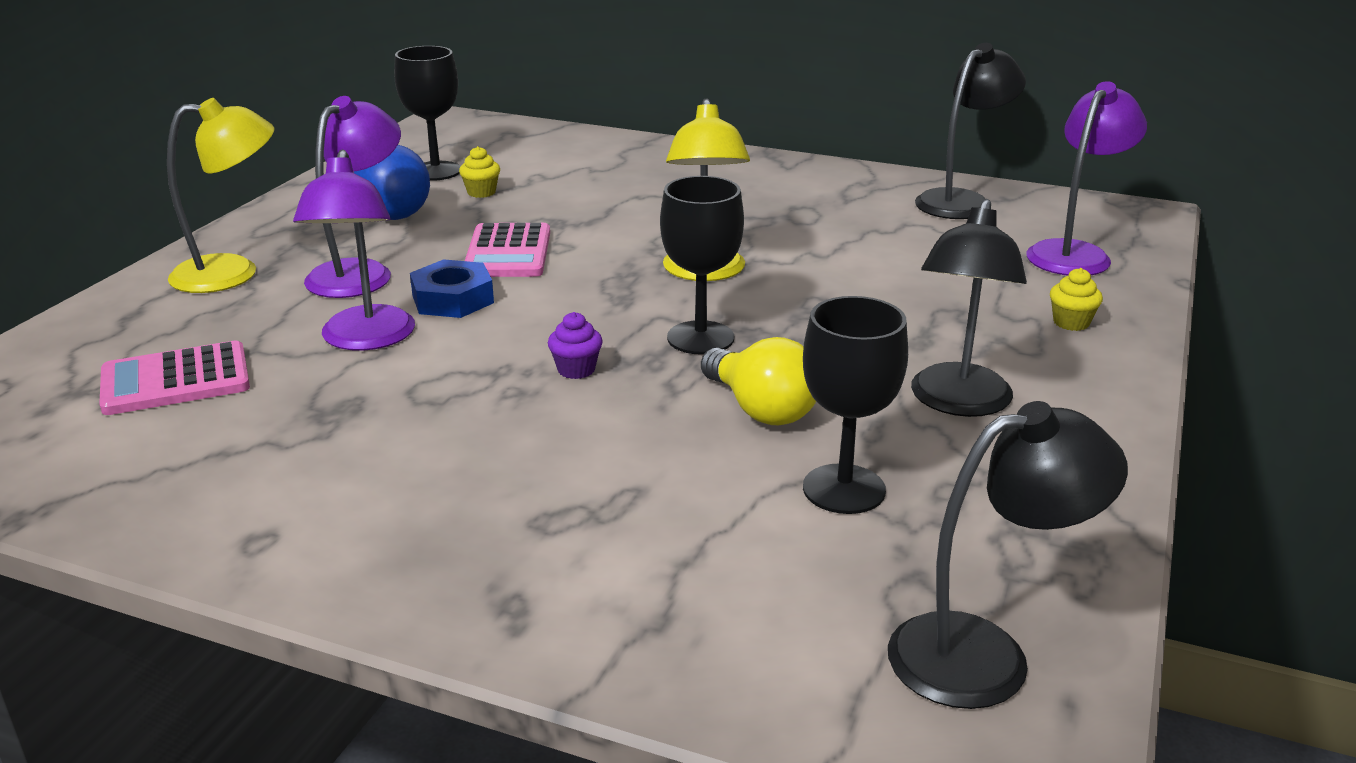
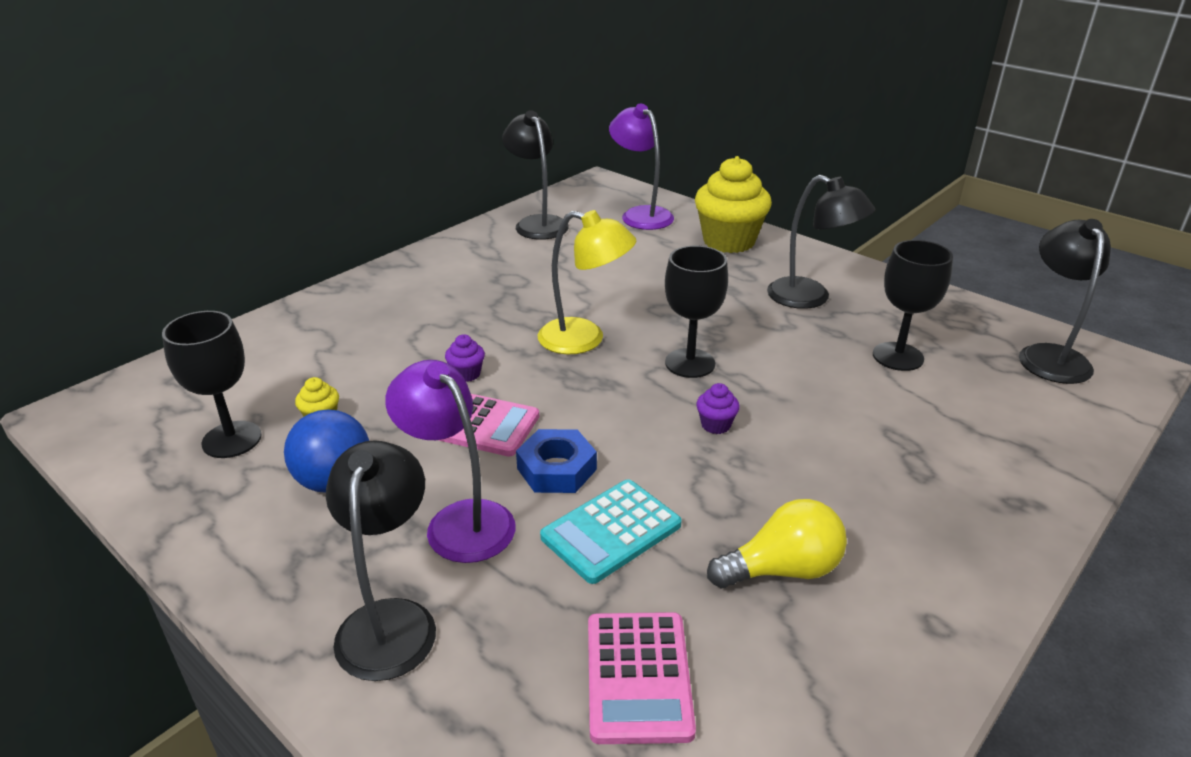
camera: 70 degrees left, 5 degrees up
(233, 273) = (390, 620): yellow lamp -> black lamp
(366, 339) = (611, 531): purple lamp -> turquoise calculator
(591, 231) = (466, 374): none -> purple cupcake
(761, 409) = (798, 362): yellow light bulb -> yellow light bulb (782, 569)
(1071, 323) = (729, 241): yellow cupcake -> yellow cupcake, size x2.43

